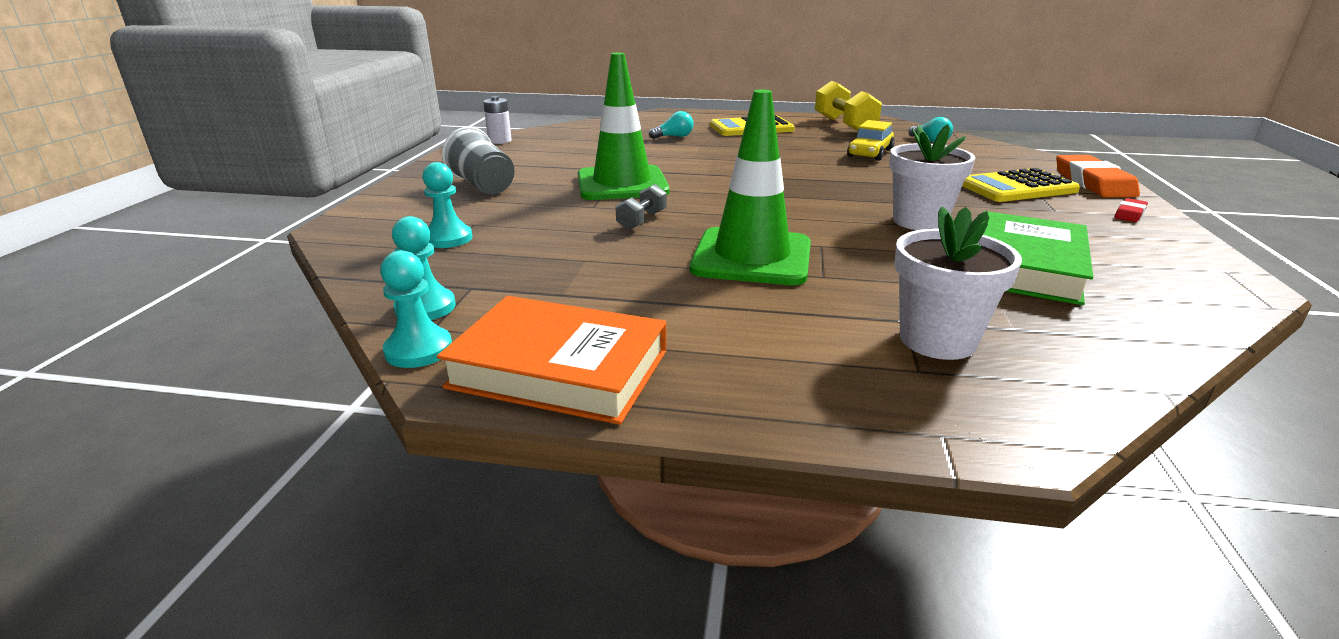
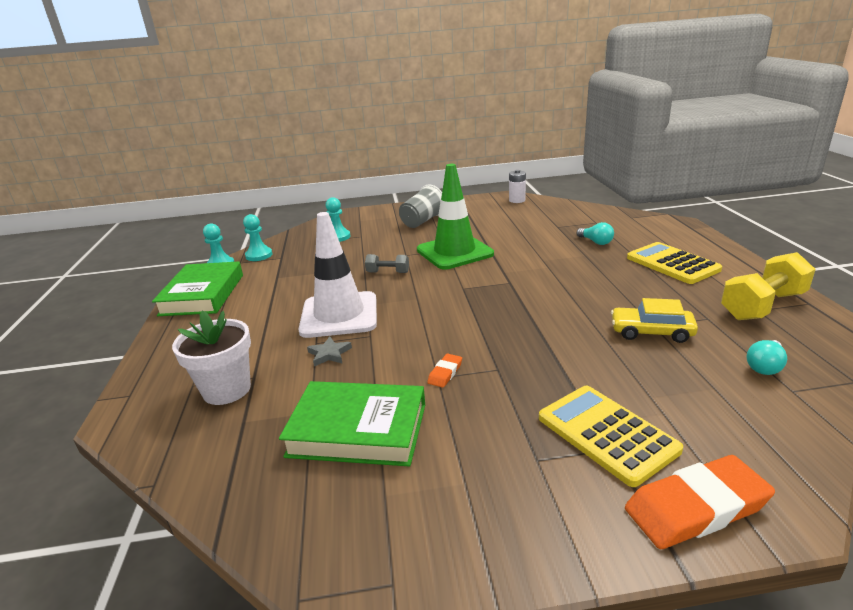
camera: 75 degrees right, 0 degrees up
(559, 369) = (203, 294): orange book -> green book
(752, 257) = (339, 315): green traffic cone -> white traffic cone
(859, 270) = (329, 354): none -> grey star
(919, 221) = (445, 373): white flower pot -> orange eraser
(1129, 214) = (566, 527): red eraser -> none

